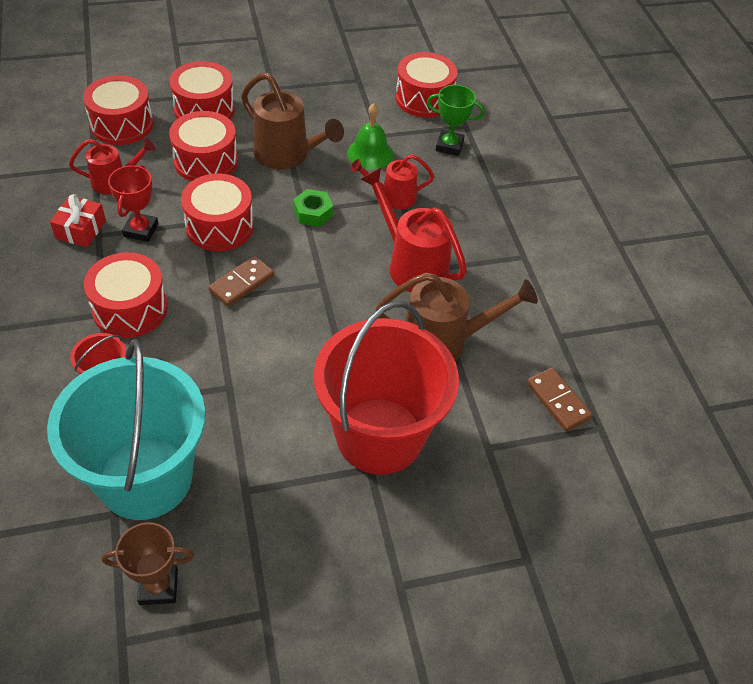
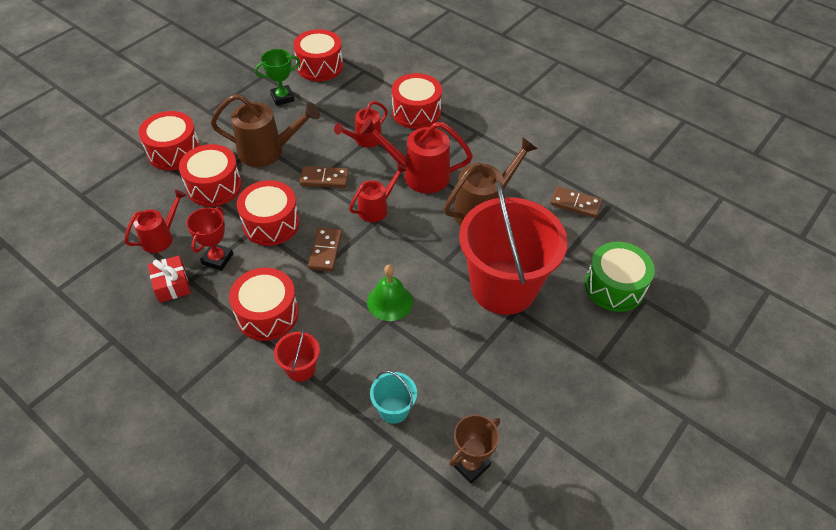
camera: 35 degrees left, 0 degrees up
(122, 124) = (121, 195): red drum -> red drum (416, 112)
(141, 230) = (217, 259): red trophy -> red trophy turned 45 degrees clockwise
(145, 478) = (393, 409): turquoise bucket -> turquoise bucket, size x0.41
(313, 213) = (324, 179): green nut -> brown domino
(334, 272) = (377, 208): none -> red watering can
(370, 153) = (321, 120): green bell -> green bell (389, 301)
(449, 146) = (366, 88): green trophy -> green trophy (282, 98)
(506, 521) = (614, 287): none -> green drum

